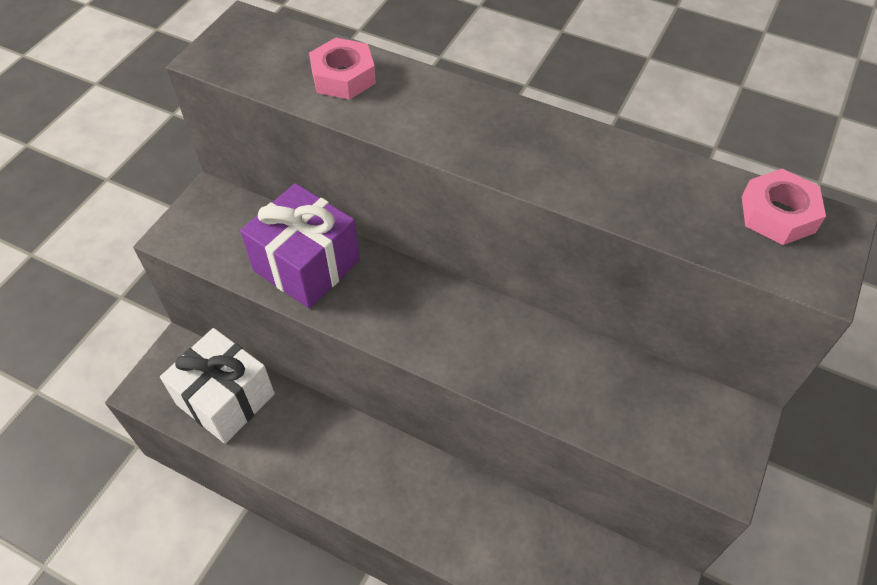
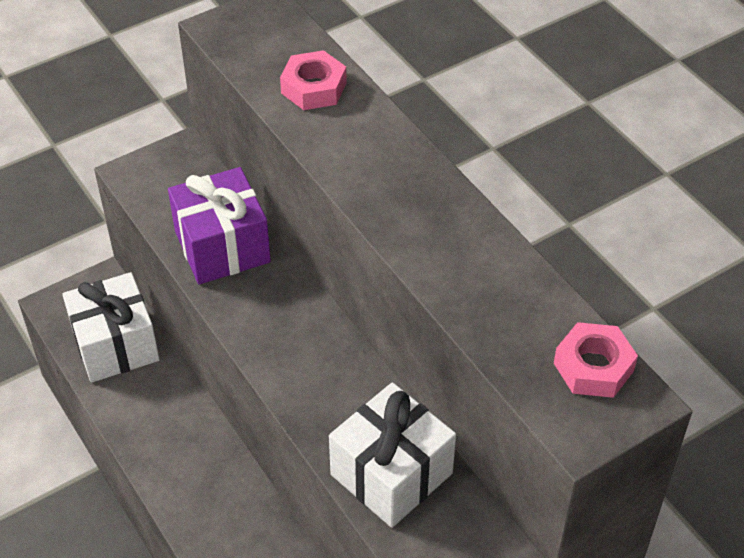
camera: 30 degrees right, 5 degrees down
(599, 394) = (391, 474): none -> white gift

